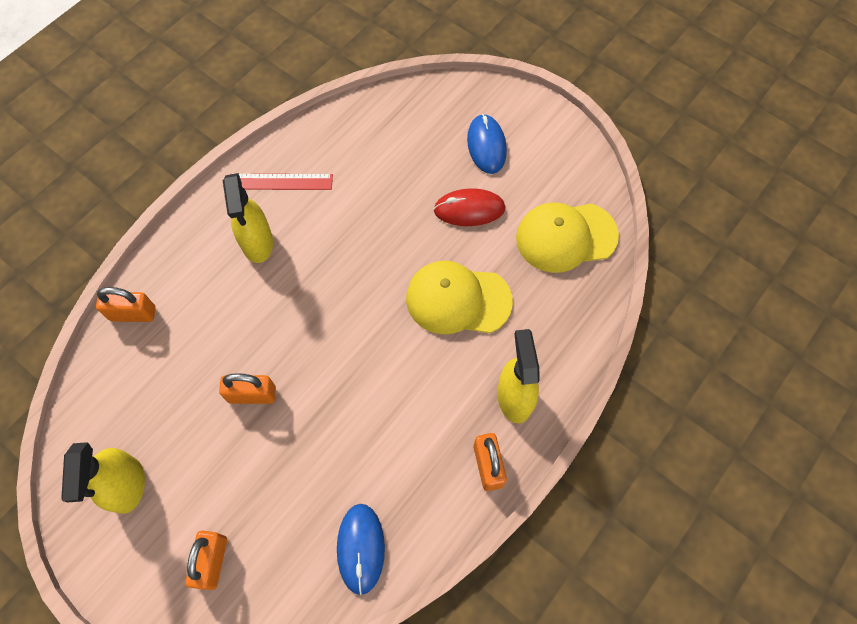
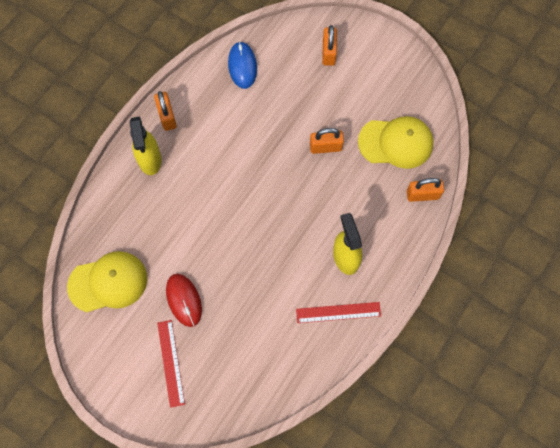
camera: 175 degrees right, 5 degrees up
(127, 486) = (391, 87): yellow spray bottle -> none
(458, 299) = (190, 225): yellow cap -> yellow cap (396, 143)
(469, 209) = (184, 300): red mouse -> red mouse turned 75 degrees clockwise
(486, 145) = (171, 363): blue mouse -> red ruler

